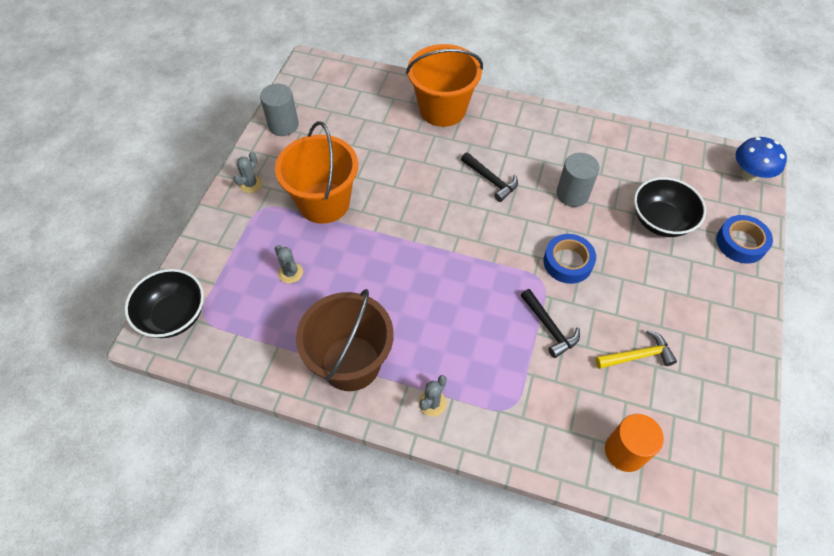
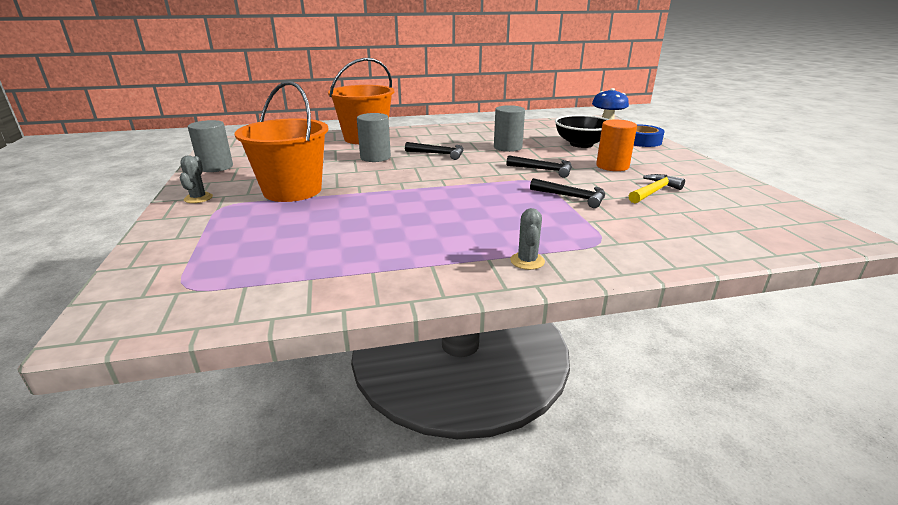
camera: 30 degrees left, 30 degrees down
(174, 315) = (136, 298): black bowl -> none
(290, 273) = (286, 232): grey cactus -> none
(351, 363) = (412, 264): brown bucket -> none
(426, 162) = (375, 157): none -> grey cylinder
(568, 262) = (543, 170): blue tape -> black hammer
(625, 451) = (722, 233): orange cylinder -> orange cylinder (612, 166)

